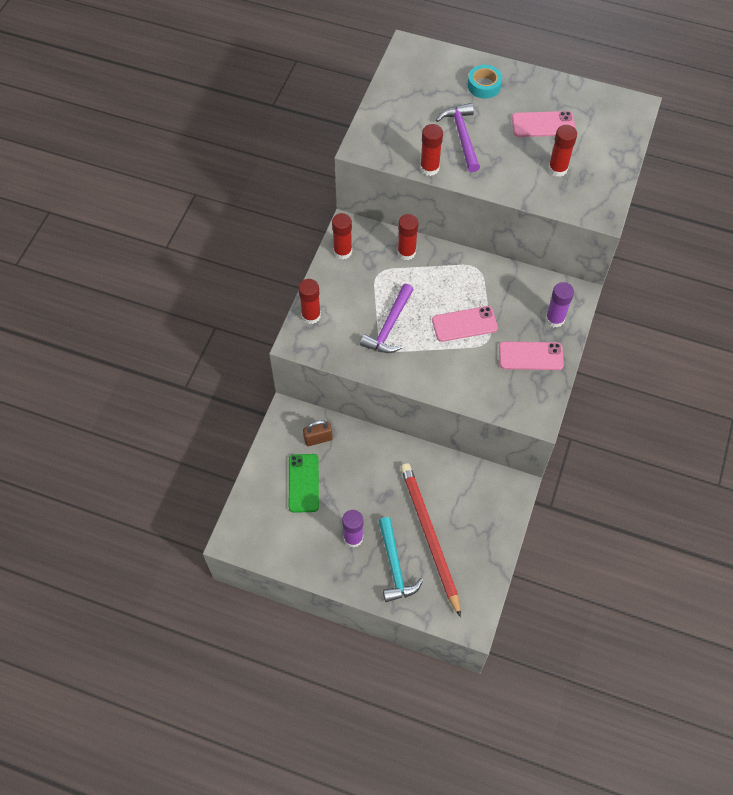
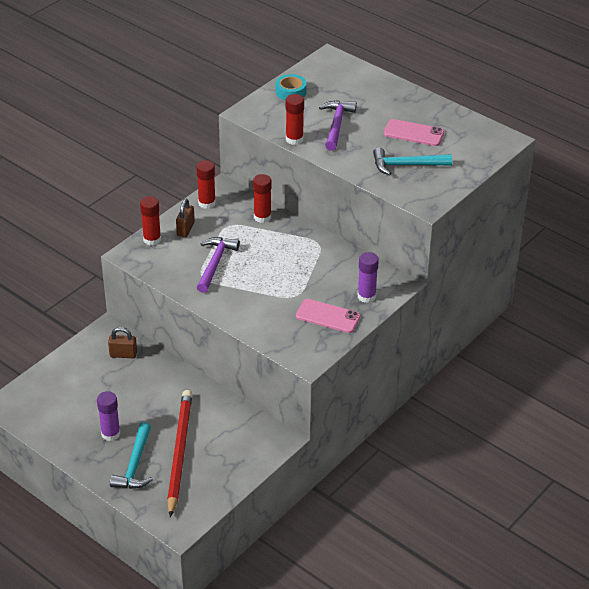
camera: 20 degrees right, 20 degrees down
(303, 483) = (91, 382): green phone -> none
(338, 291) = (185, 229): none -> brown padlock
(389, 326) = (215, 264): purple hammer -> purple hammer turned 150 degrees clockwise
(464, 324) = (282, 279): pink phone -> none
(484, 86) = (378, 96): turquoise tape -> turquoise tape (291, 92)
(557, 169) = (406, 165): red glue stick -> turquoise hammer

